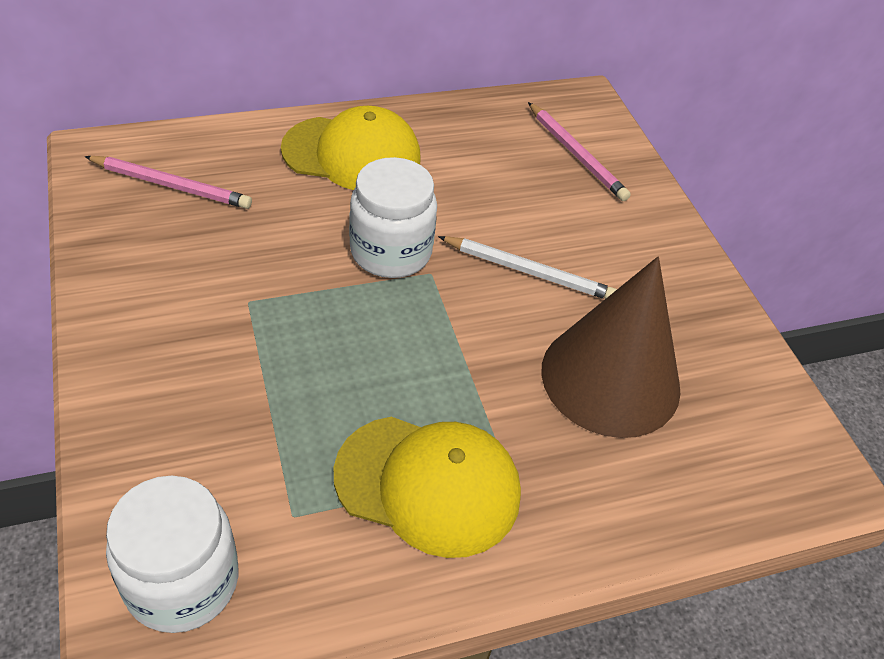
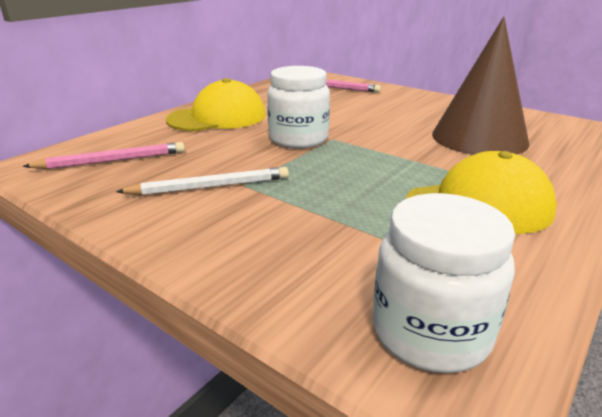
camera: 30 degrees left, 20 degrees down
(528, 271) = (379, 122): white pencil -> white pencil (210, 186)

